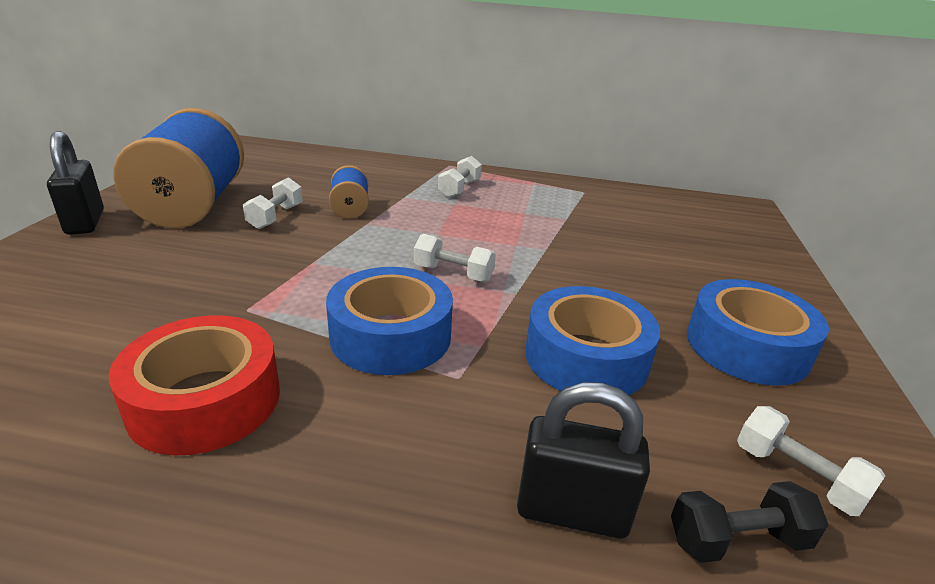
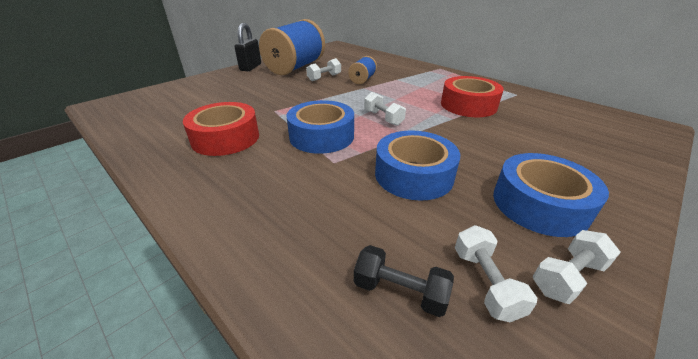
camera: 35 degrees right, 5 degrees up
(459, 189) = (433, 80): white dumbbell -> white dumbbell (567, 277)
(545, 222) = (468, 105): none -> red tape
(572, 511) = (323, 236): black padlock -> none

